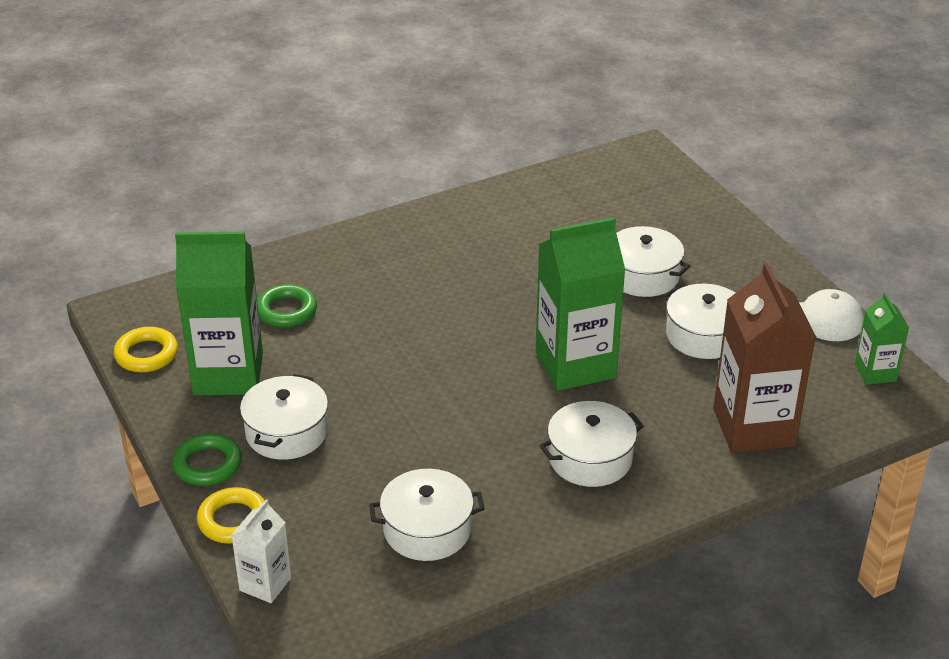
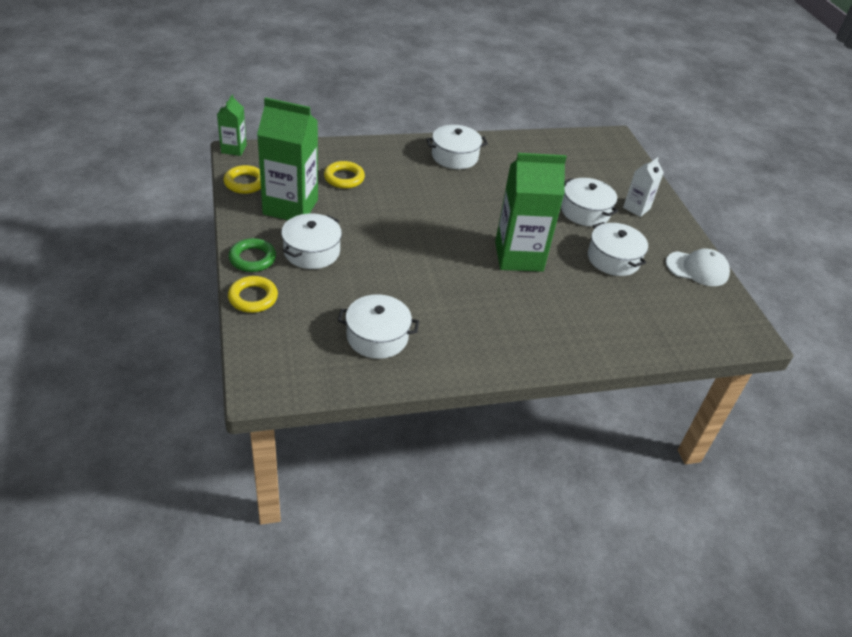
camera: 10 degrees right, 5 degrees up
(265, 584) = (255, 344): white carton -> white carton (636, 208)
(286, 311) = (344, 178): green ring -> yellow ring
(590, 458) = (506, 319): white pot -> white pot (454, 156)
(754, 427) = (627, 327): brown carton -> none
(875, 372) = (726, 312): green carton -> green carton (234, 149)

